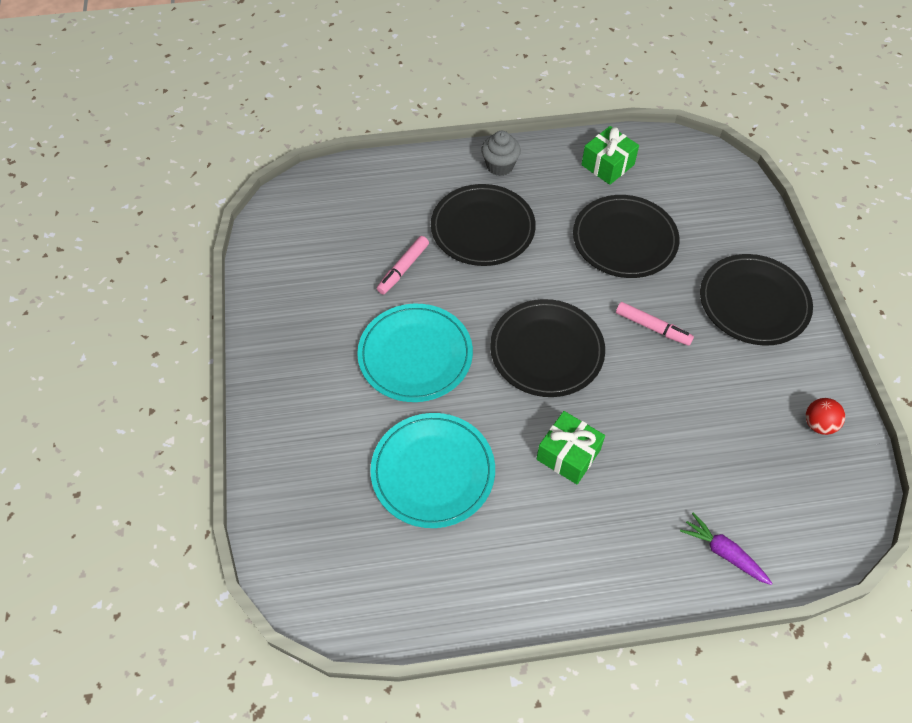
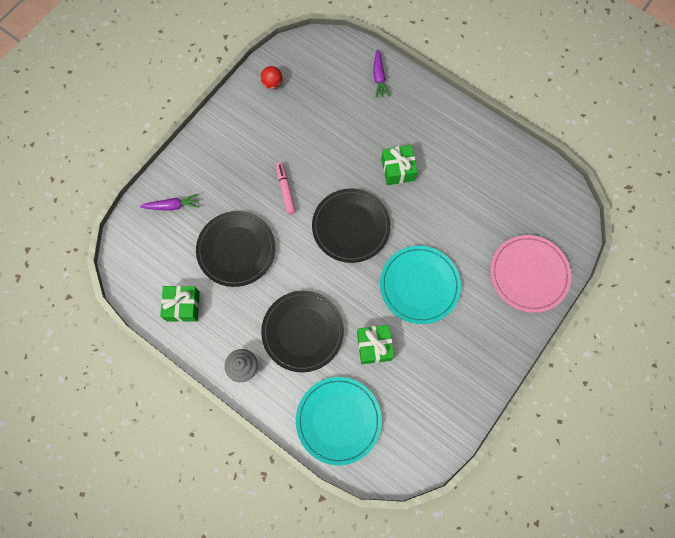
camera: 135 degrees left, 15 degrees up
(304, 468) = (529, 274): none -> pink plate
(403, 268) = (374, 346): pink marker -> green gift
(433, 472) = (468, 217): turquoise plate -> turquoise plate (338, 420)
(729, 225) = (172, 206): none -> purple carrot
(753, 302) = (221, 157): black plate -> none

